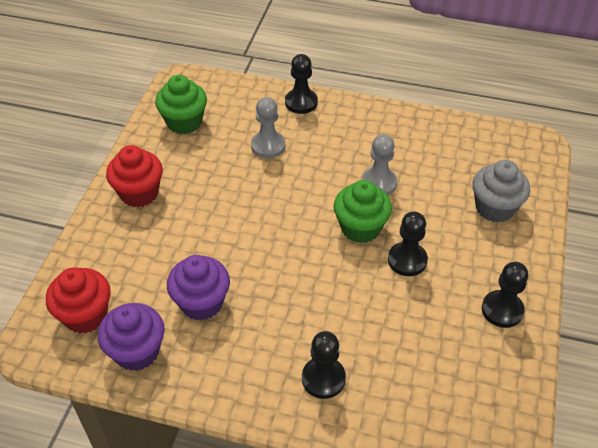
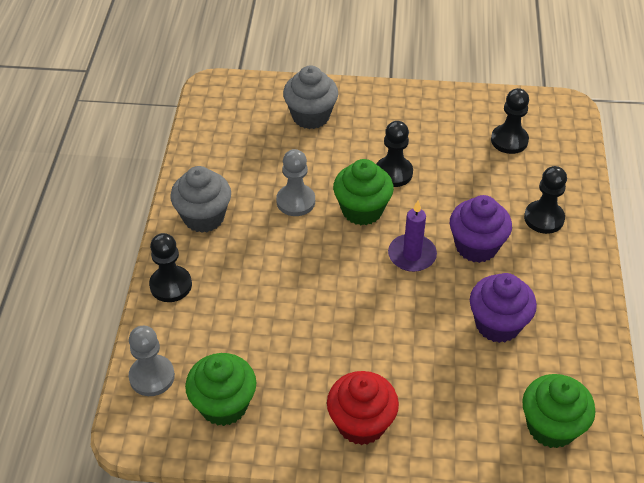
camera: 100 degrees left, 0 degrees up
(85, 315) = (551, 426): red cupcake -> green cupcake
(137, 351) = (574, 366): purple cupcake -> purple cupcake (476, 246)
(268, 146) = (254, 306): grey pawn -> grey pawn (152, 376)
(298, 255) = (412, 255): none -> purple candle
(369, 124) = (204, 217): none -> grey cupcake
(502, 310) = (430, 110): black pawn -> black pawn (509, 140)

